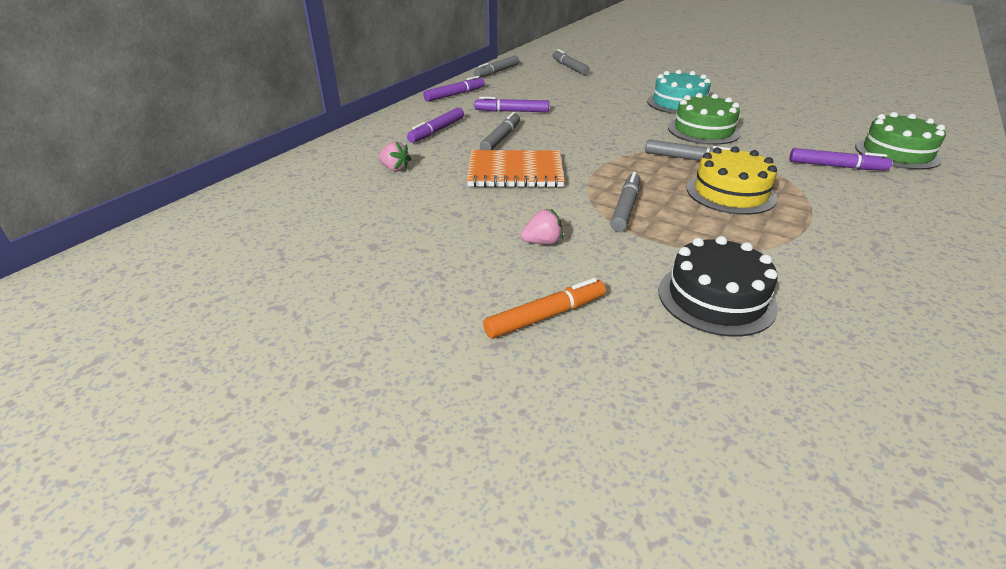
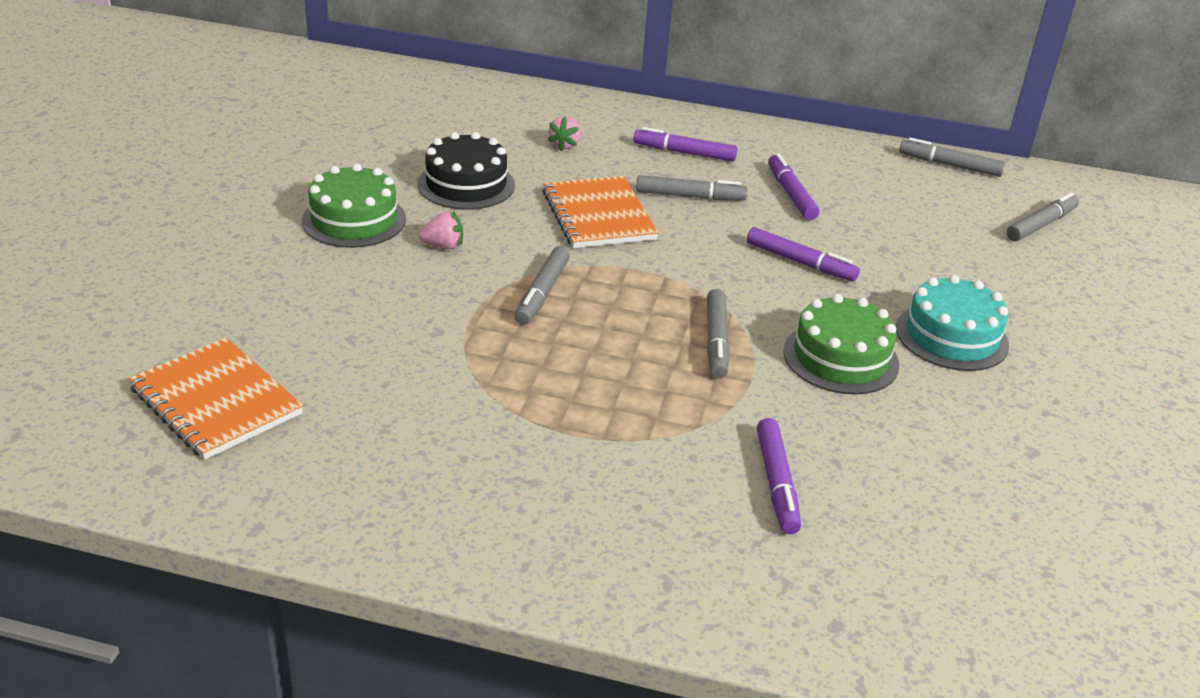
camera: 70 degrees right, 0 degrees up
(455, 95) = (819, 147): purple marker -> purple marker (800, 262)
(542, 242) = (443, 246): pink strawberry -> pink strawberry turned 60 degrees counterclockwise
(546, 316) = (319, 257): orange marker -> none
(625, 208) = (542, 293): grey marker -> grey marker turned 105 degrees clockwise
(716, 298) = (371, 350): black cake -> black cake (466, 184)
(730, 193) = (623, 372): yellow cake -> none
(829, 411) = (216, 401): none -> orange notebook
(897, 153) = (888, 568): green cake -> green cake (354, 220)

